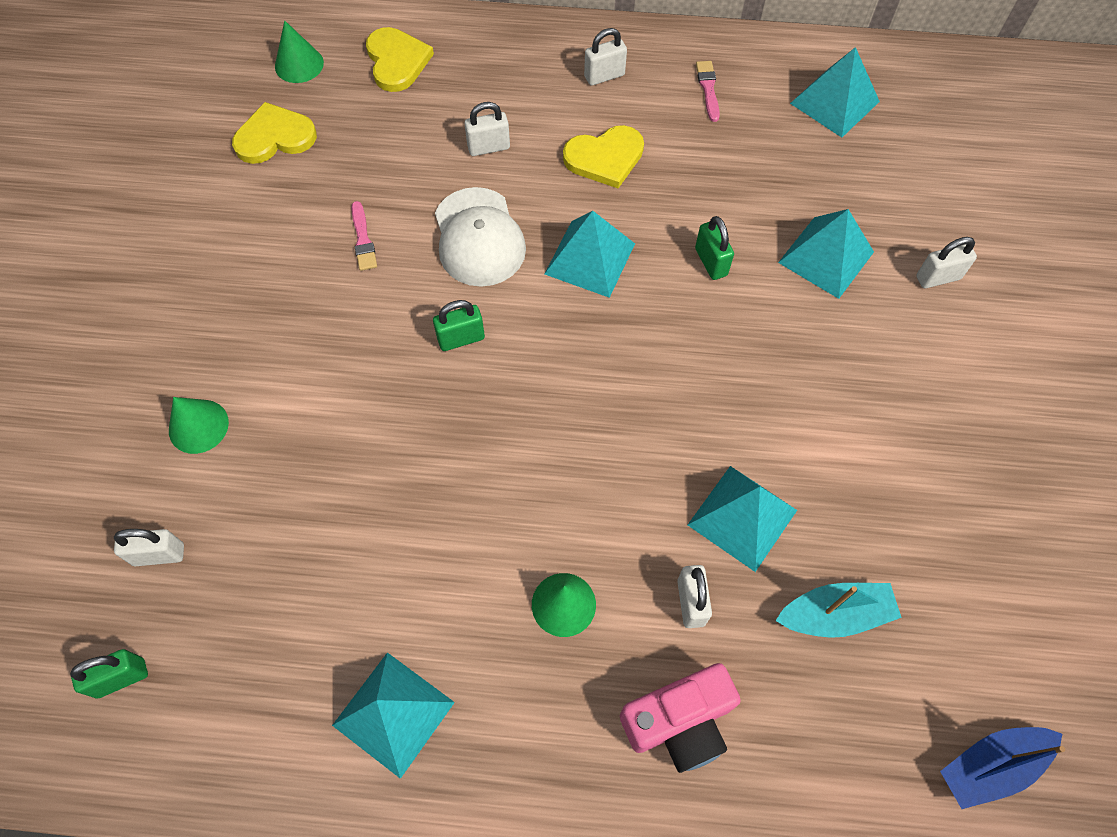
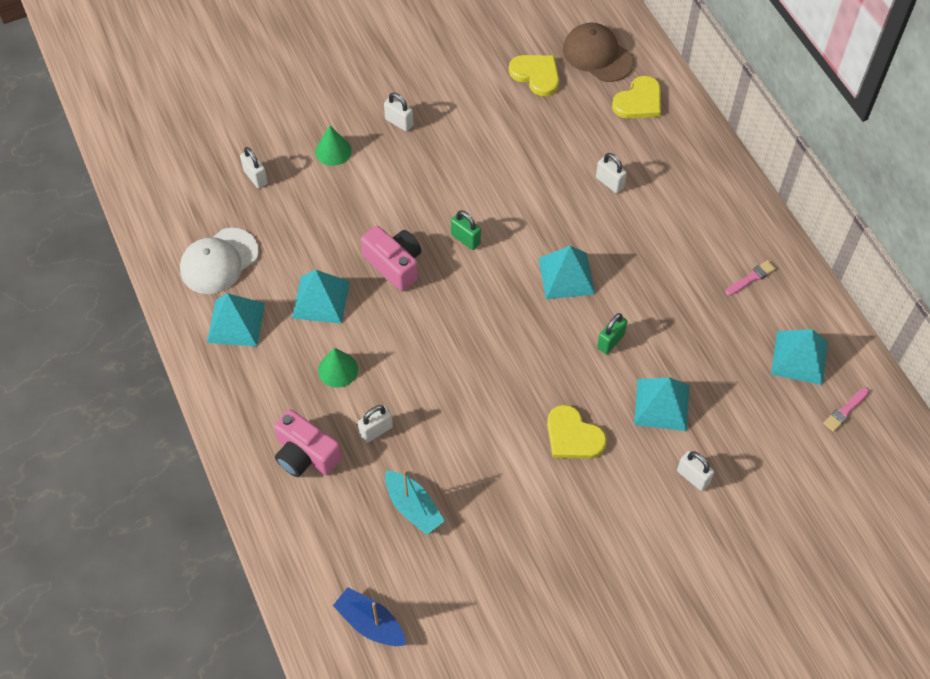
camera: 60 degrees right, 5 degrees down
(121, 678) = (188, 200): green padlock -> none
(299, 64) = (597, 55): green cone -> brown cap
(363, 239) = (497, 157): pink brush -> pink brush (845, 410)
(441, 443) = (394, 264): none -> pink camera
(479, 237) = (540, 212): white cap -> white cap (219, 261)
(604, 76) = (715, 215): white padlock -> white padlock (399, 122)
(605, 158) = (648, 247): yellow heart -> yellow heart (573, 436)
(742, 517) = (444, 434): turquoise pyramid -> turquoise pyramid (321, 299)

